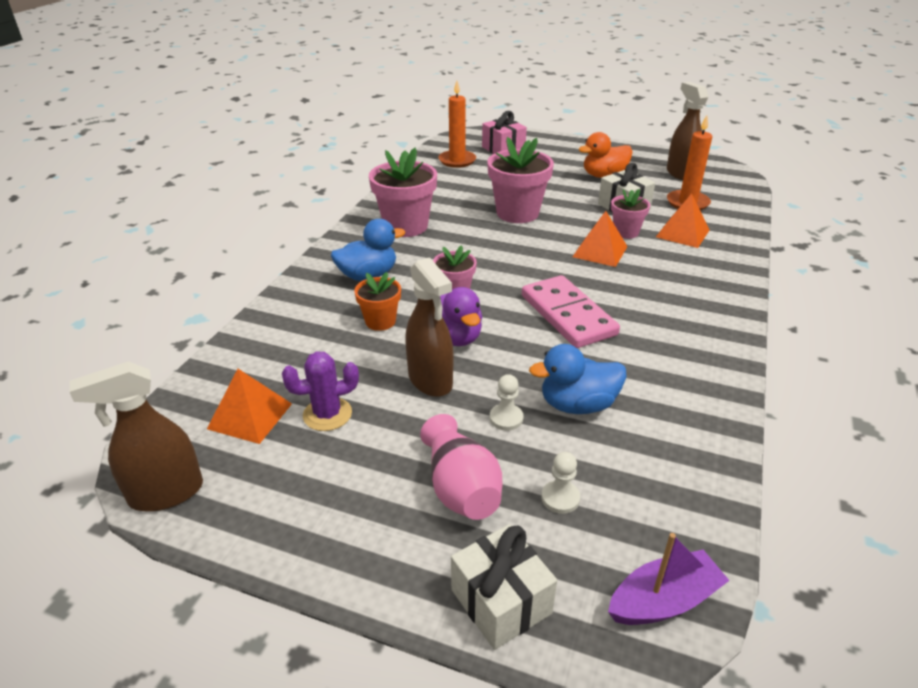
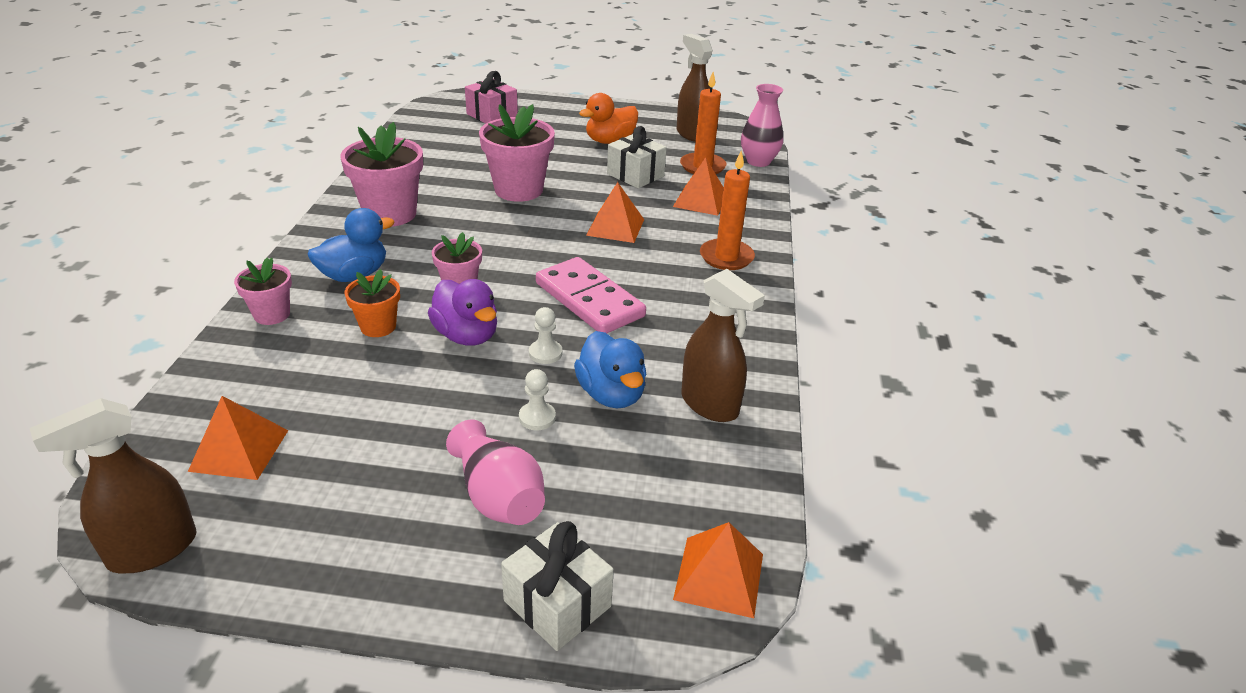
camera: 15 degrees left, 0 degrees up
(327, 414) = (333, 437): purple cactus -> none
(430, 380) = (447, 386): brown spray bottle -> brown spray bottle (710, 405)
(457, 160) = (439, 132): orange candle -> orange candle (726, 257)
(560, 498) = (605, 492): white pawn -> white pawn (545, 353)
(577, 405) = (611, 394): blue duck -> blue duck turned 90 degrees counterclockwise
(626, 232) = (640, 204): pink flower pot -> pink flower pot (272, 314)
(663, 600) = (719, 576): purple boat -> orange pyramid
(742, 201) = (758, 161): none -> pink vase

